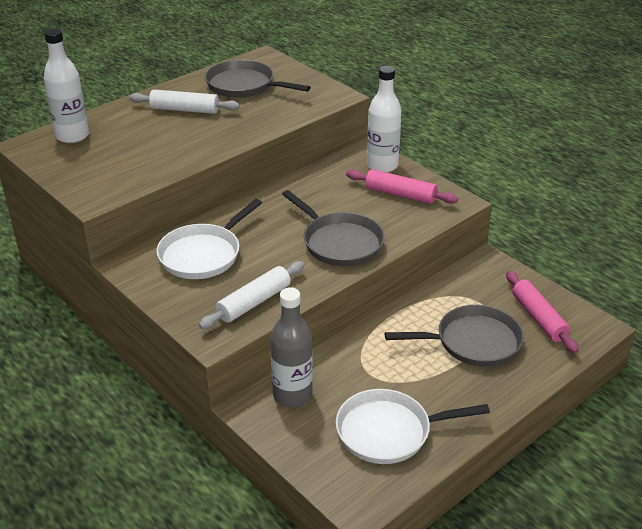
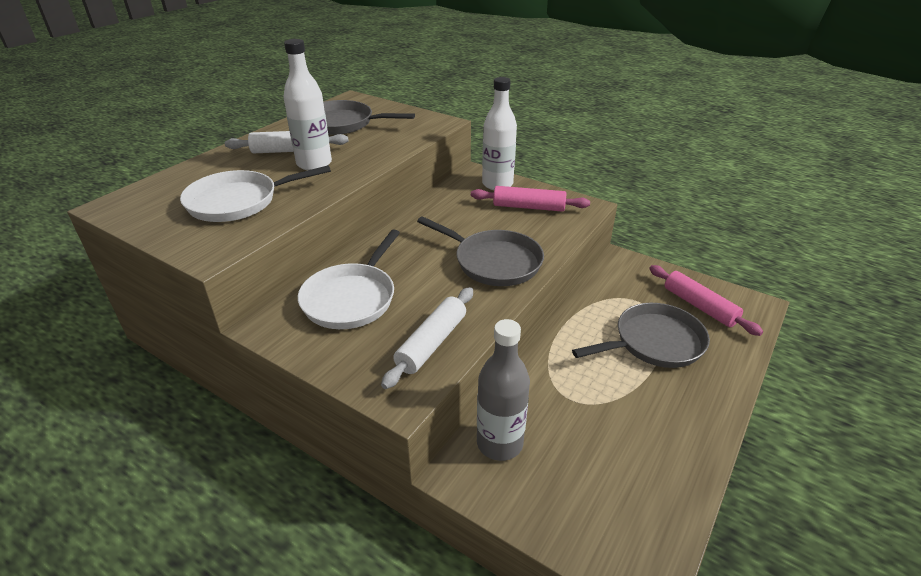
camera: 15 degrees left, 0 degrees up
(72, 136) = (167, 190): white bottle -> white bottle (314, 164)
(389, 431) = (626, 466): white pan -> white pan (238, 201)

